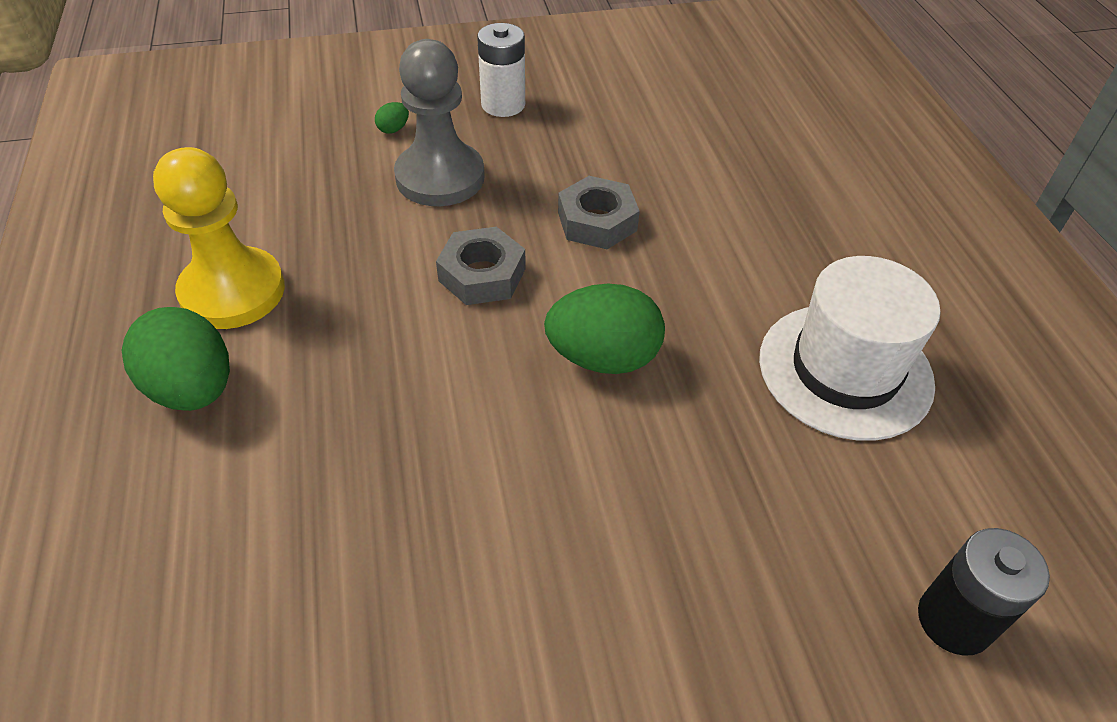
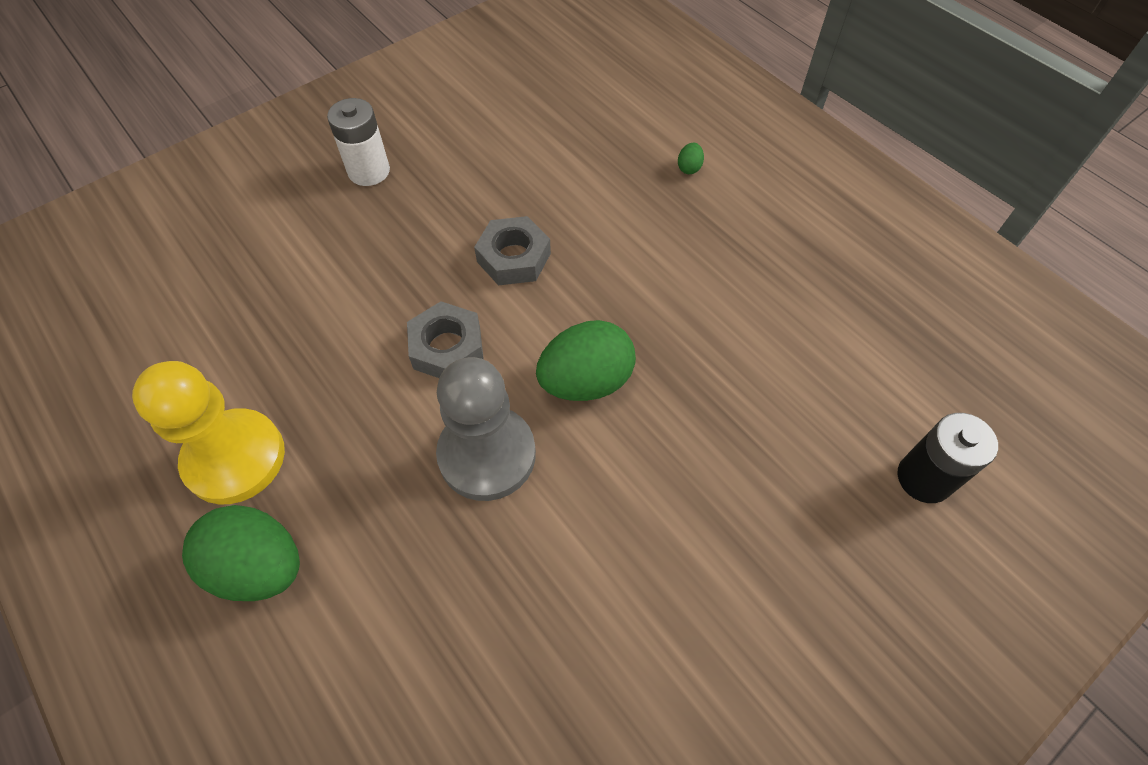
camera: 25 degrees left, 10 degrees up
(393, 129) = (283, 234): green egg -> green egg (689, 168)
(440, 177) = (355, 267): grey pawn -> grey pawn (487, 455)
(845, 370) = (765, 313): white hat -> none

